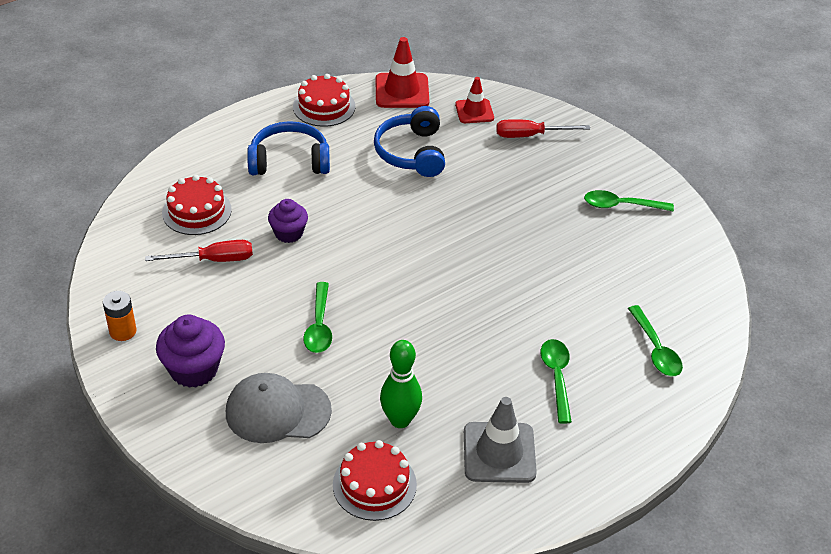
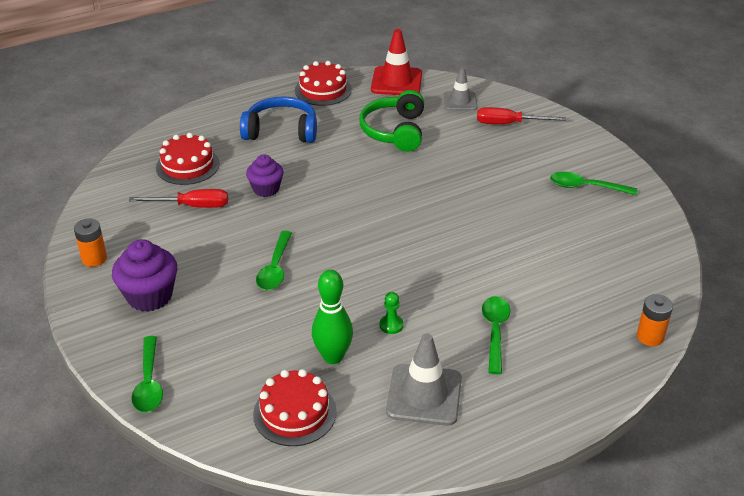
camera: 10 degrees right, 5 degrees down
(277, 411) = (217, 339): grey cap -> none
(412, 153) = (395, 131): blue headphones -> green headphones
(452, 379) = (391, 325): none -> green pawn
(474, 111) = (460, 101): red traffic cone -> grey traffic cone
(655, 349) = (599, 315): green spoon -> green spoon (149, 383)
(708, 368) = (650, 337): none -> orange battery

